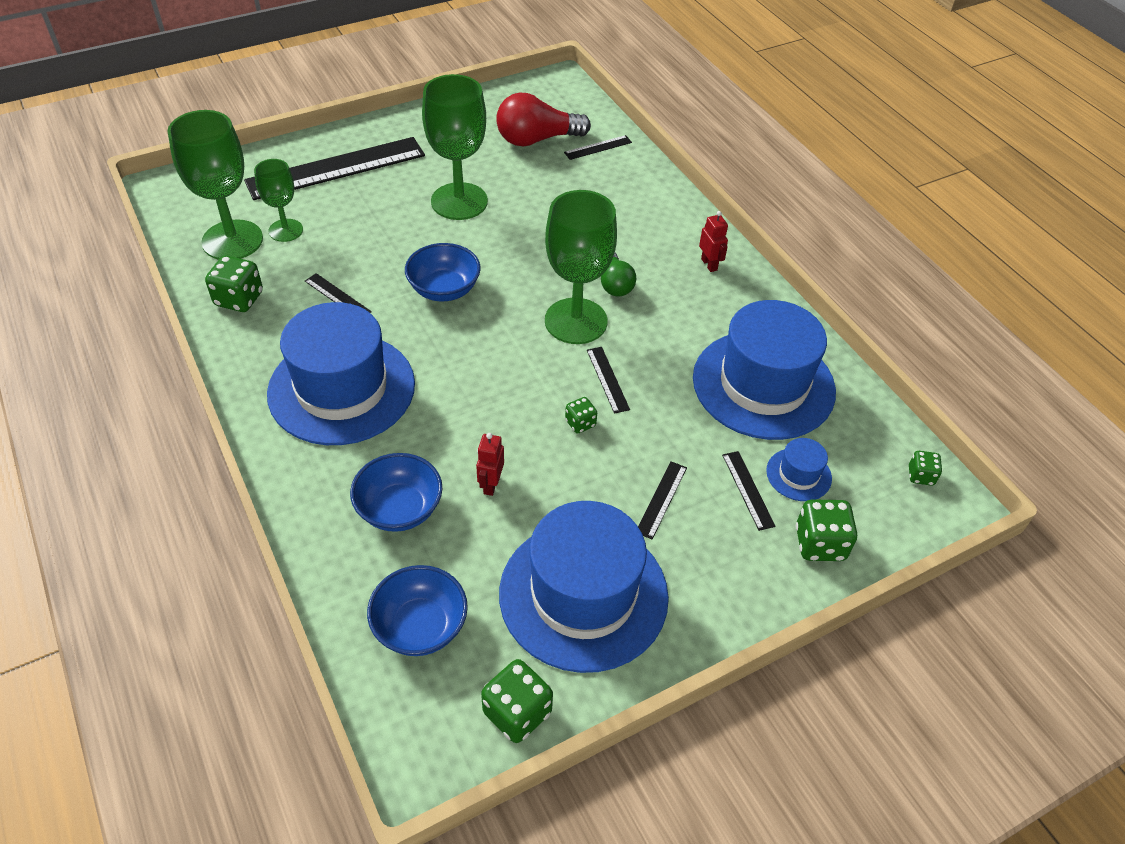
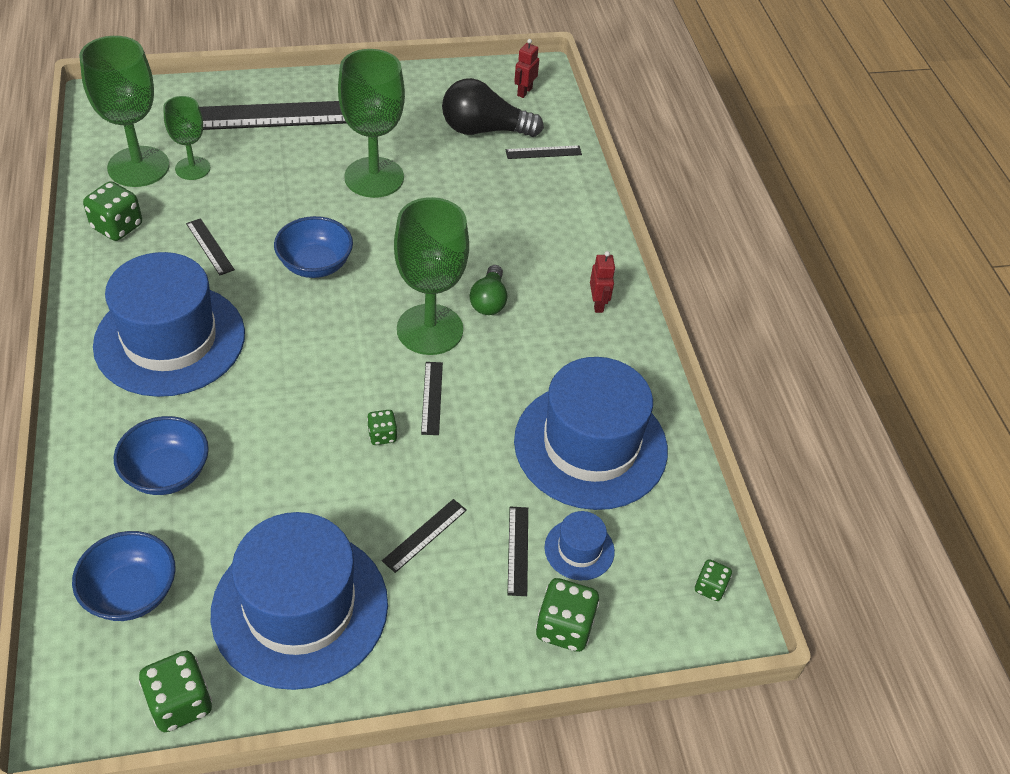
camera: 15 degrees right, 0 degrees up
(490, 484) = (264, 473): red robot -> red robot (524, 92)
(537, 139) = (484, 130): red light bulb -> black light bulb

